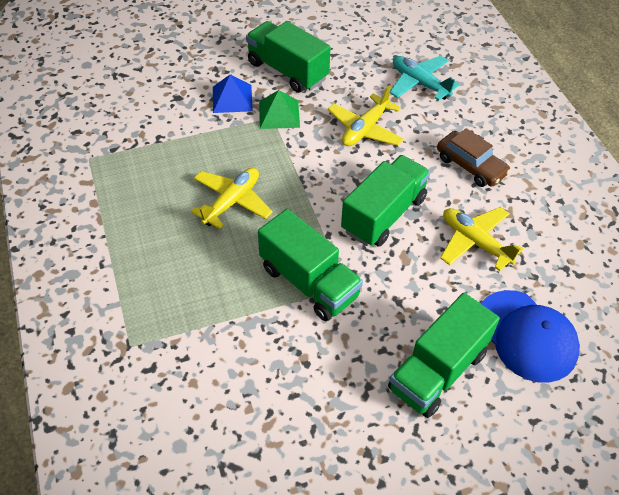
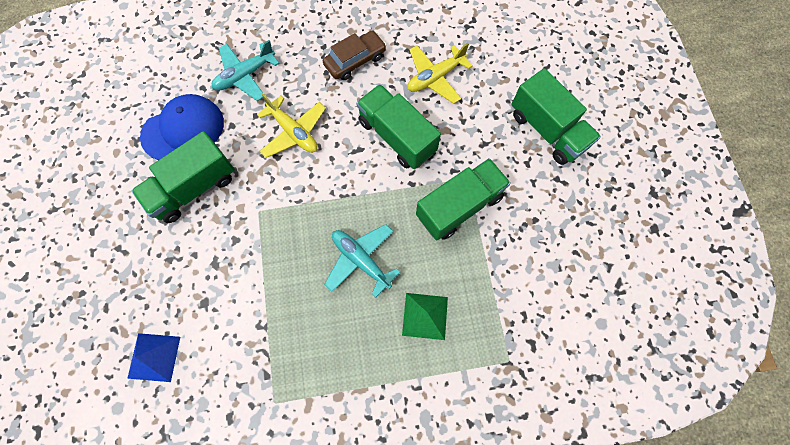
camera: 80 degrees left, 20 degrees up
(232, 98) = (221, 246): blue pyramid -> blue pyramid (154, 357)
(232, 202) = (361, 260): yellow plane -> turquoise plane
(279, 114) = (255, 204): green pyramid -> green pyramid (425, 316)
(526, 336) = (522, 67): blue cap -> blue cap (183, 129)

